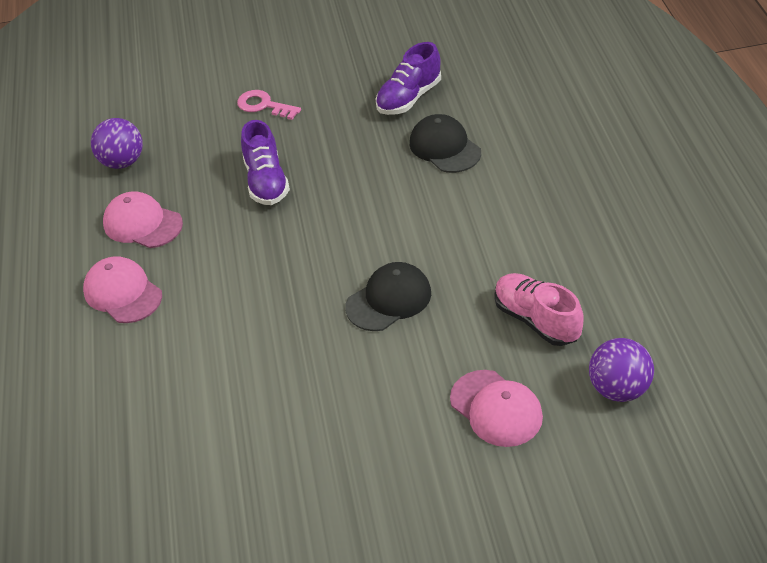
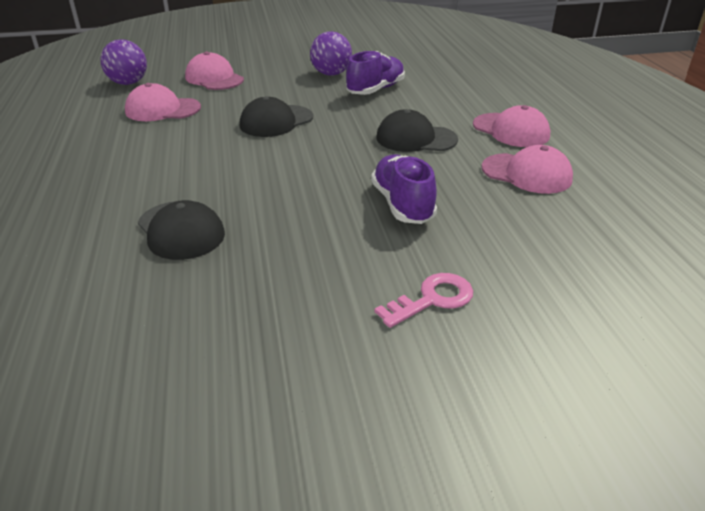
camera: 175 degrees right, 10 degrees down
(122, 162) = (598, 232): purple ball -> purple ball (331, 74)
(232, 273) = (416, 138): none -> black cap
(264, 105) = (432, 299): pink key -> pink key turned 60 degrees counterclockwise
(409, 98) = (205, 299): purple shoe -> purple shoe (375, 90)
(536, 320) = (162, 109): pink shoe -> pink cap

